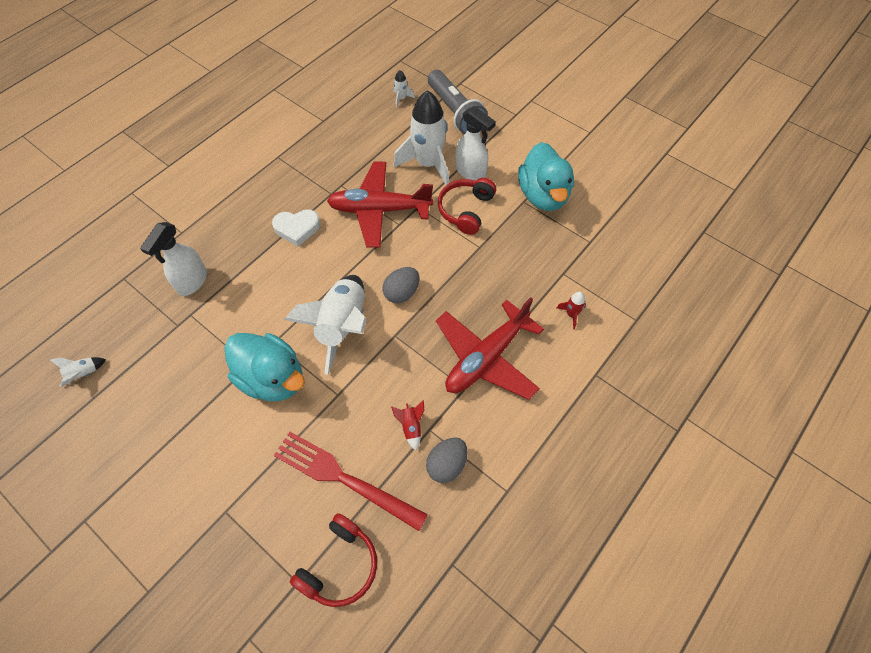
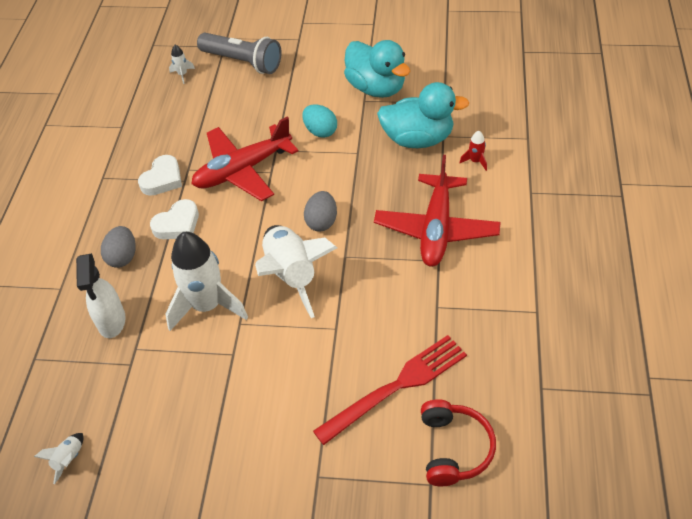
camera: 30 degrees left, 10 degrees down
(272, 378) = (265, 351): turquoise duck -> turquoise duck (418, 139)
(317, 183) = (162, 179): none -> white heart
(342, 478) = (397, 386): red fork -> red fork turned 150 degrees clockwise
(411, 427) = (420, 314): red rocket -> none
(428, 164) = (255, 113): white rocket -> white rocket (207, 305)
(447, 464) = (474, 322): grey egg -> grey egg (123, 257)
(465, 210) = (320, 131): red headphones -> turquoise egg
(471, 172) = (299, 101): white spray bottle -> none

